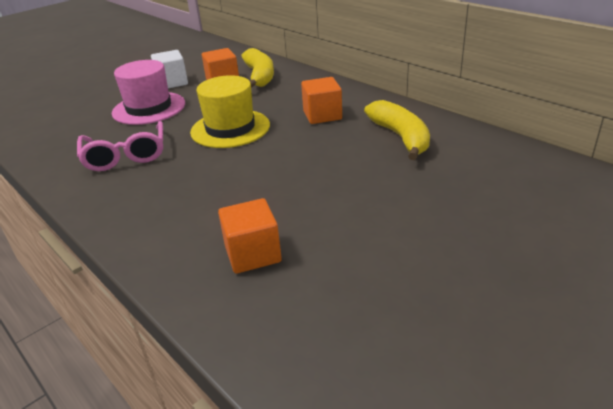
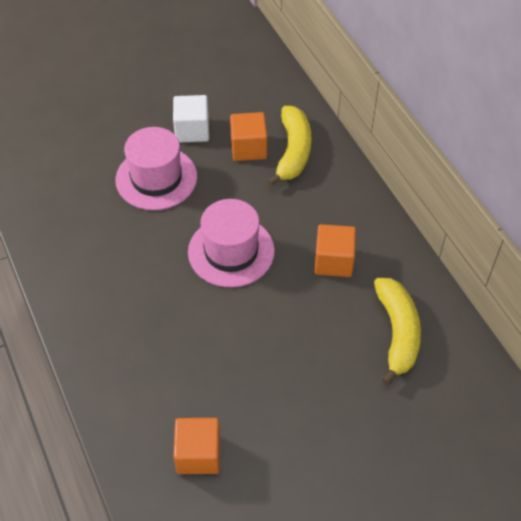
camera: 15 degrees right, 20 degrees up
(125, 155) = (118, 262): pink glasses -> none
(230, 128) = (231, 251): yellow hat -> pink hat

